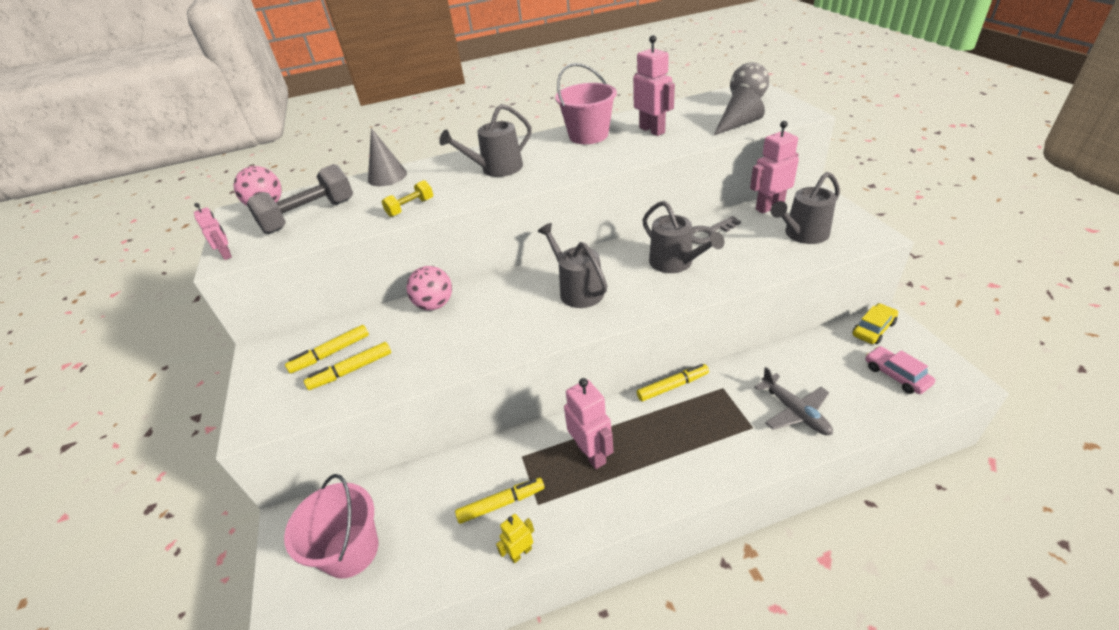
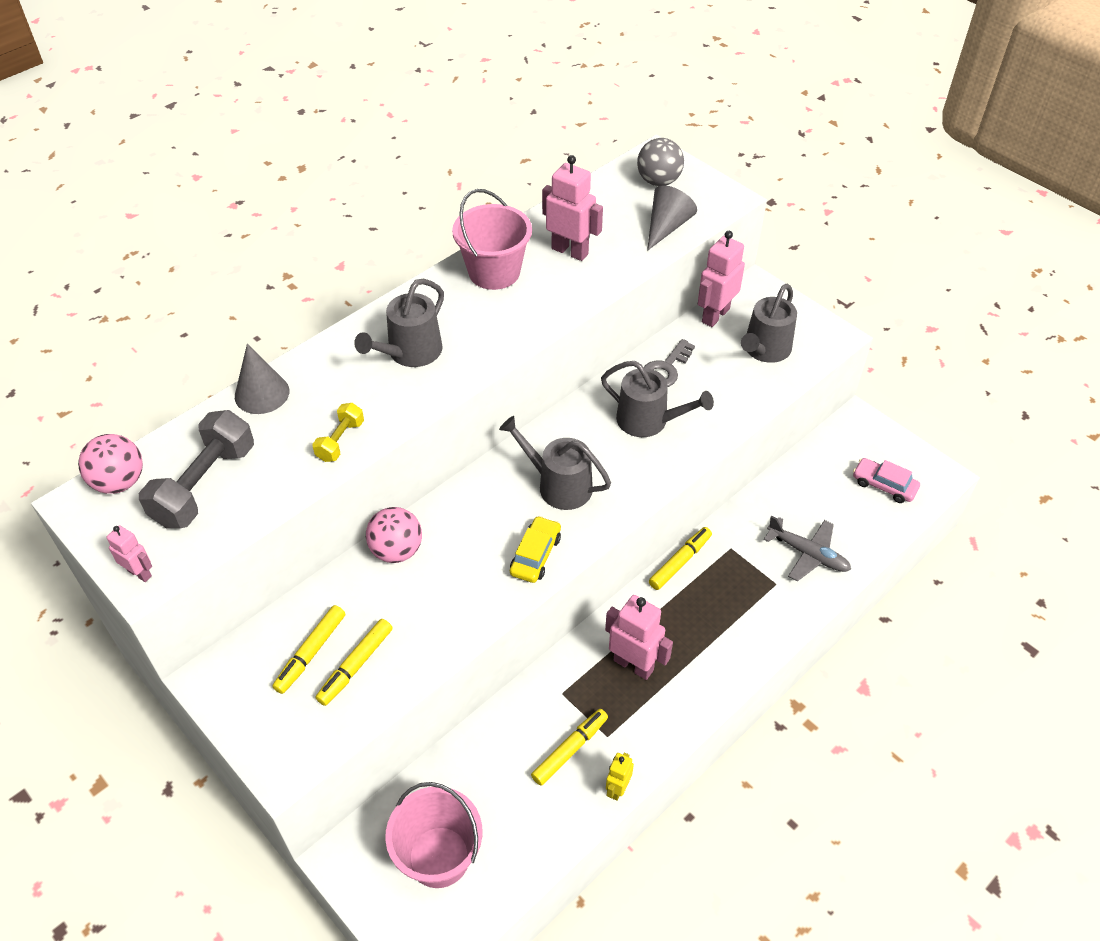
camera: 30 degrees left, 10 degrees up
(873, 329) = (848, 435): yellow car -> yellow car (535, 555)

